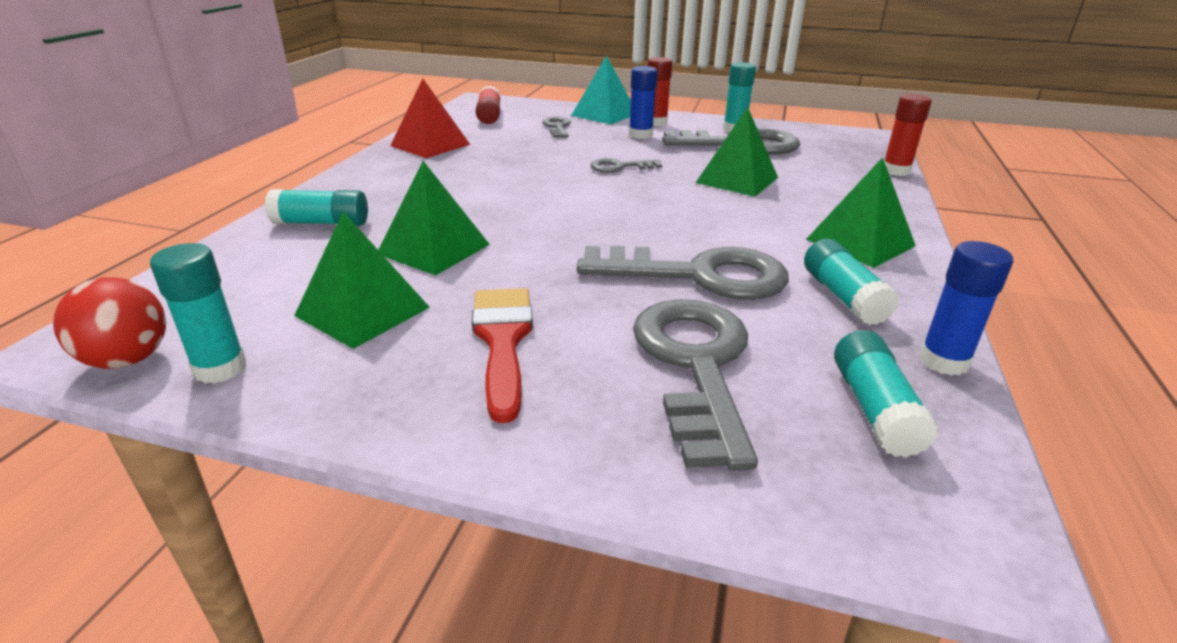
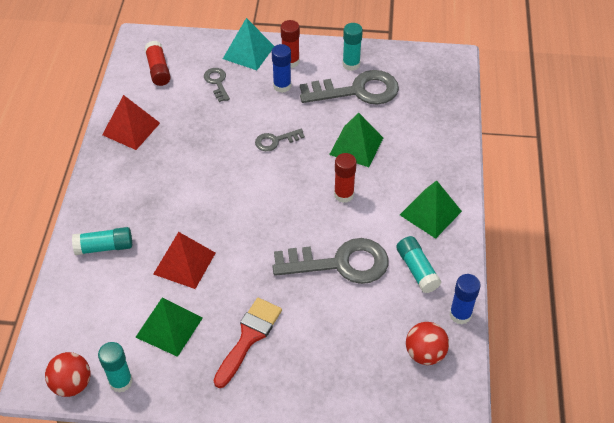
camera: 10 degrees left, 20 degrees up
(434, 249) = (184, 263): green pyramid -> red pyramid
(503, 341) = (249, 337): red brush -> red brush turned 45 degrees clockwise
(695, 365) = (344, 338): grey key -> none
(874, 409) = (425, 353): turquoise glue stick -> red ball
(895, 171) = (462, 115): red glue stick -> red glue stick (344, 195)

